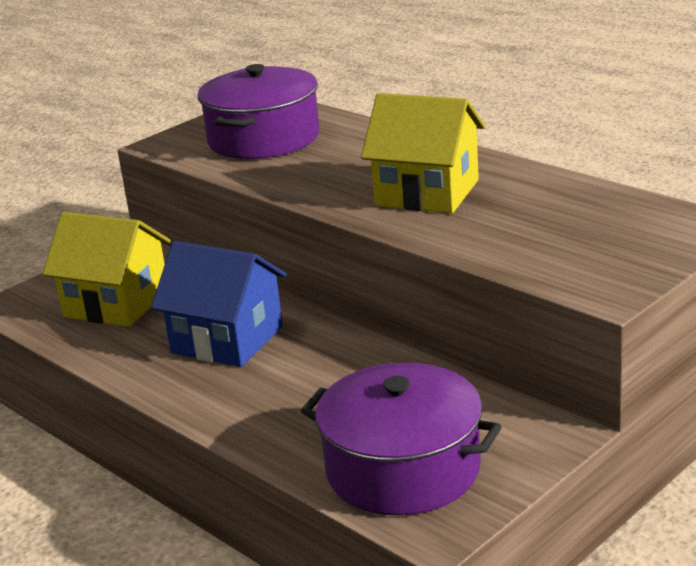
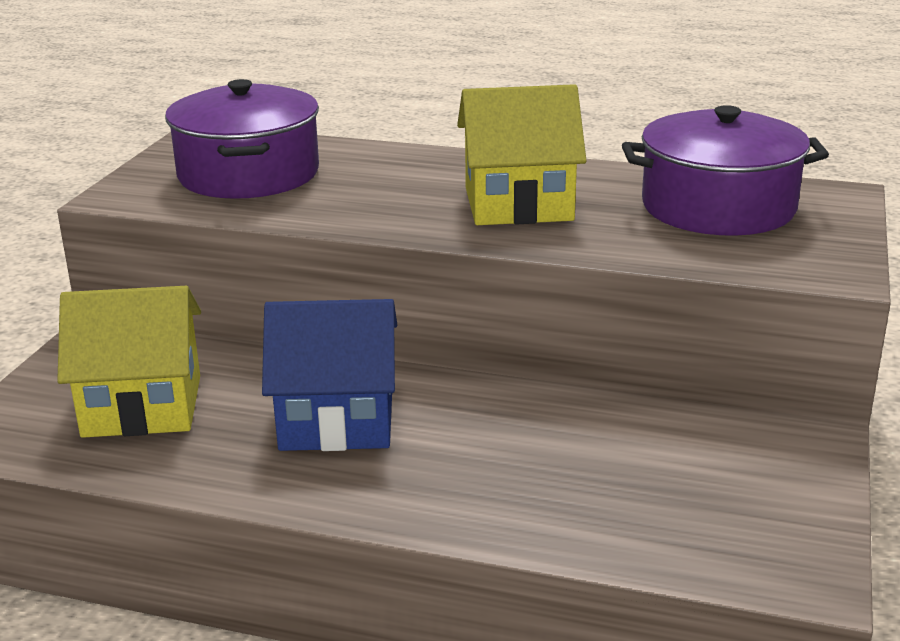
camera: 30 degrees left, 0 degrees up
(403, 469) = (700, 519): purple pot -> purple pot (718, 207)

